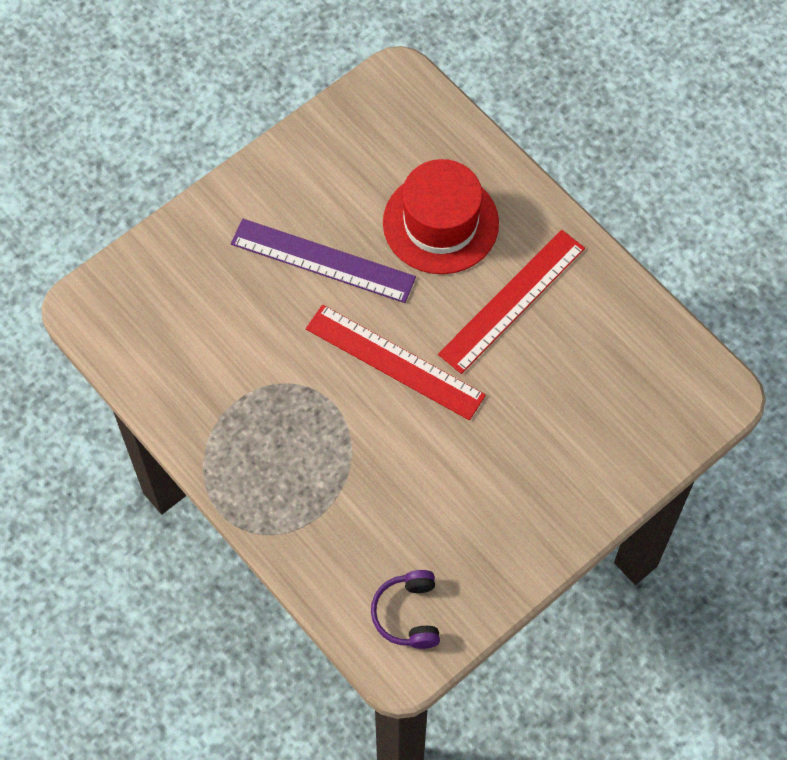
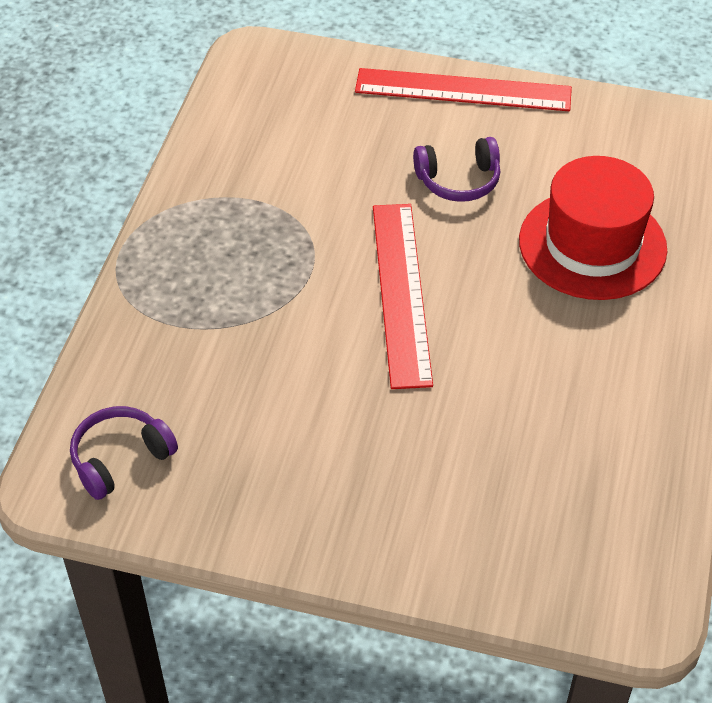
camera: 55 degrees right, 15 degrees down
(322, 261) = (458, 180): purple ruler -> purple headphones
(512, 301) = (564, 350): red ruler -> red ruler (463, 90)

